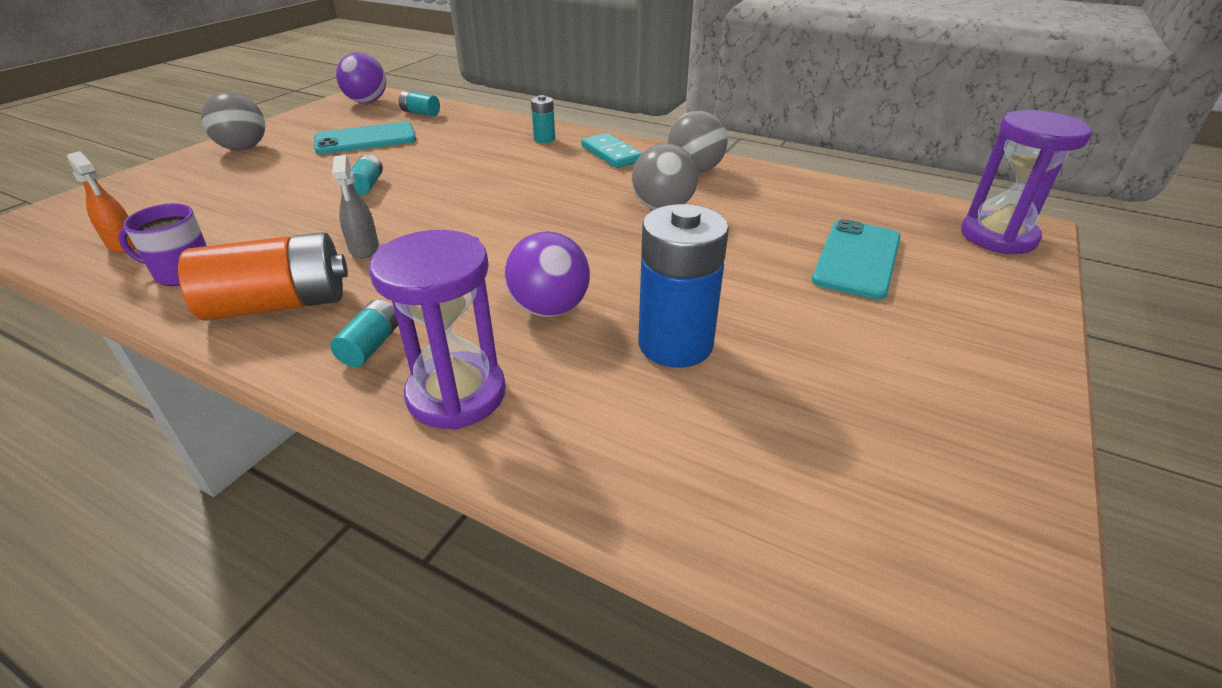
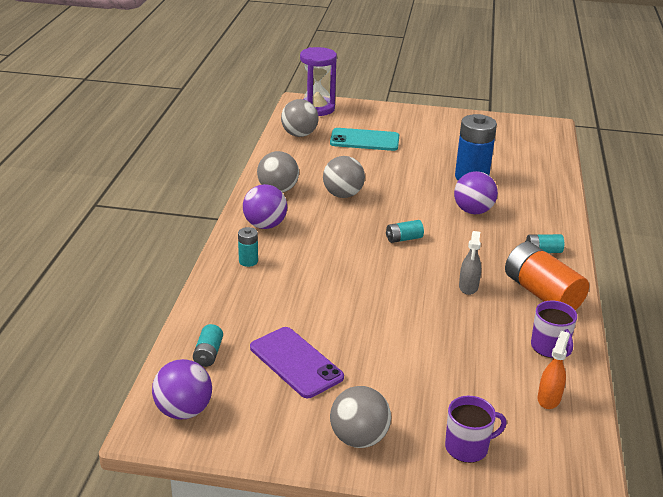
camera: 110 degrees left, 5 degrees down
(154, 186) = (467, 447): none -> purple mug
(364, 248) = (468, 287): grey spray bottle -> grey spray bottle turned 135 degrees clockwise
(365, 139) = (296, 362): turquoise phone -> purple phone
(367, 186) = (387, 321): turquoise battery -> turquoise battery (403, 239)
(456, 394) = (548, 220): purple hourglass -> none
(611, 154) = (265, 225): turquoise domino -> purple ball
(876, 206) = (299, 135): none -> grey ball

